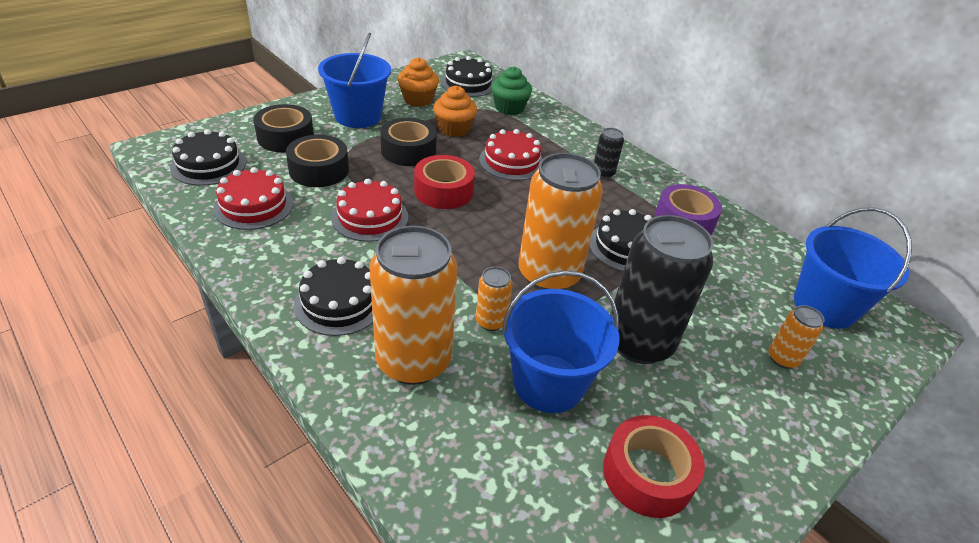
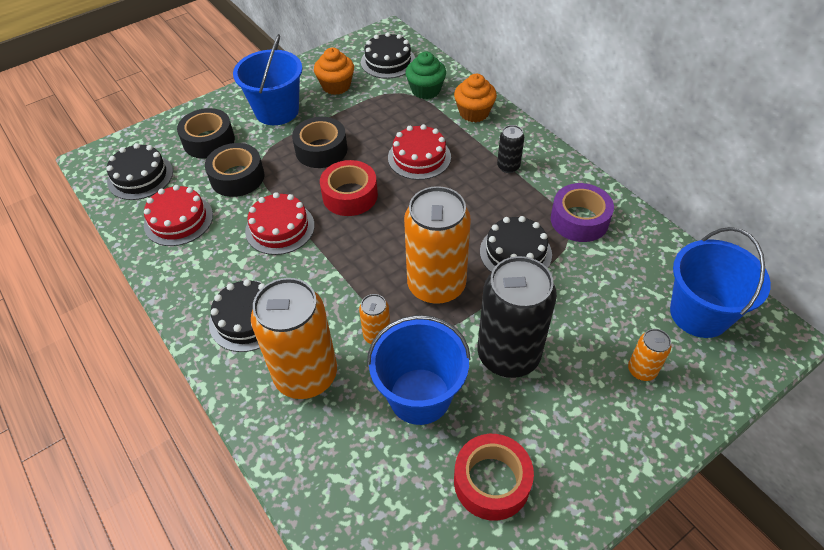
camera: 10 degrees right, 10 degrees up
(454, 129) = (367, 120): orange cupcake -> orange cupcake (474, 113)

